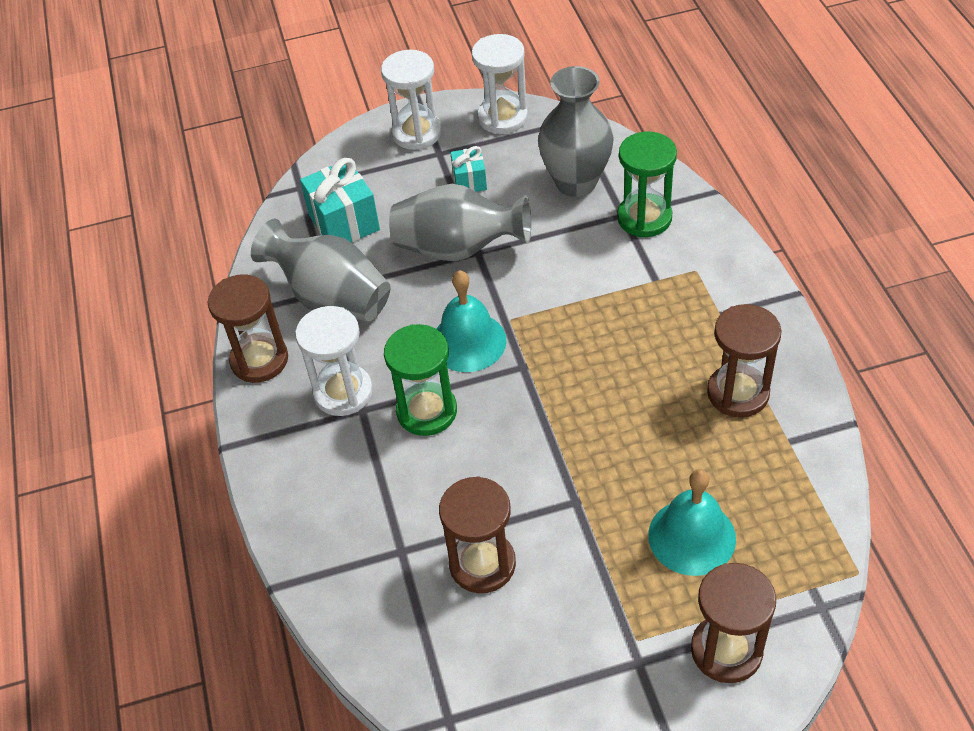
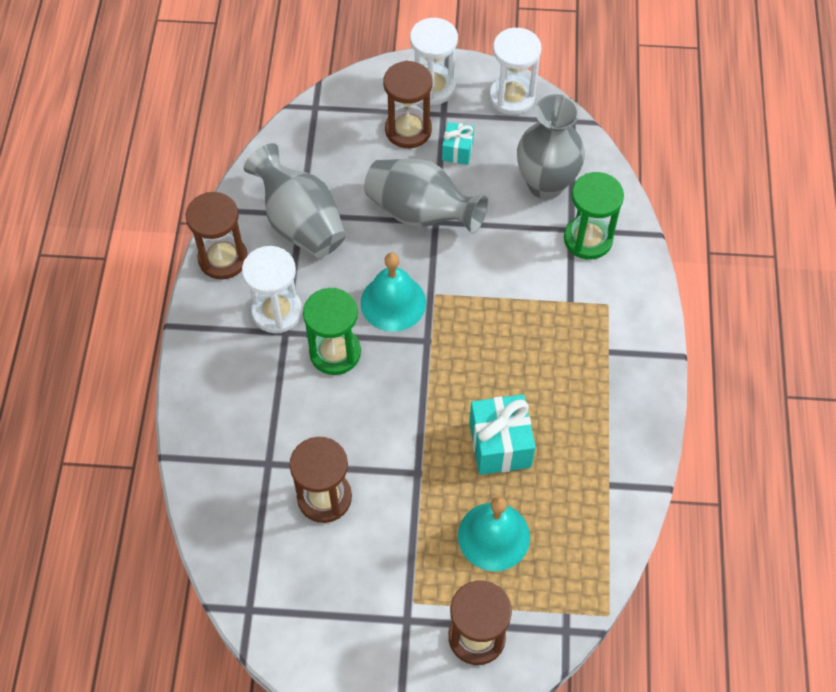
camera: 15 degrees right, 10 degrees up
(344, 222) = (338, 154): turquoise gift -> turquoise gift (500, 445)
(738, 393) = (588, 428): brown hourglass -> brown hourglass (408, 130)

